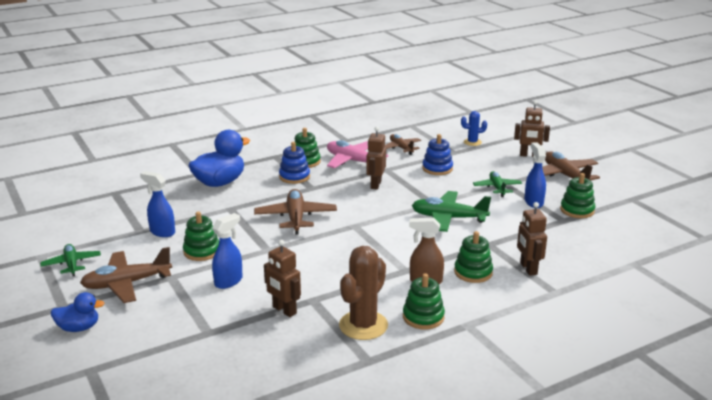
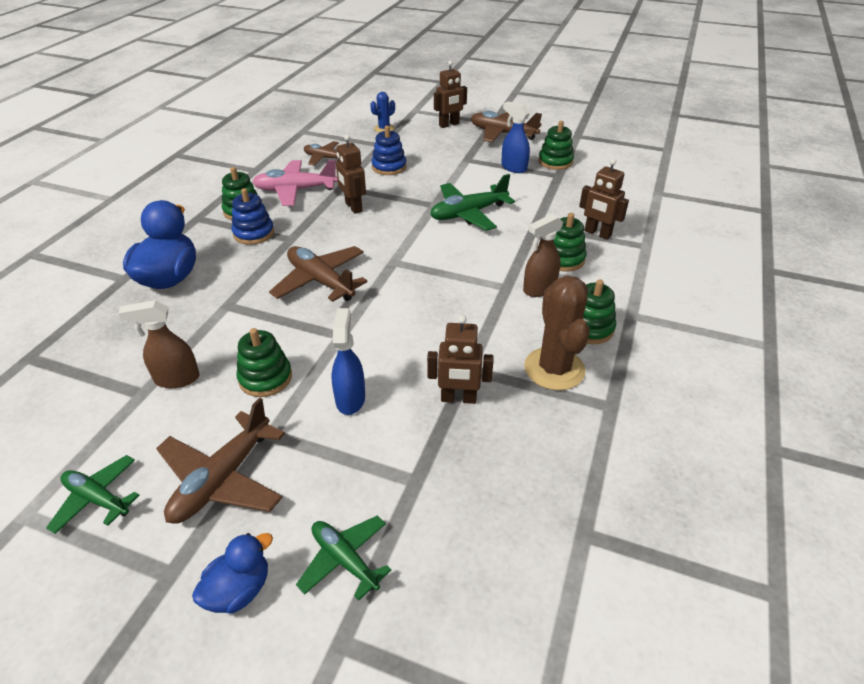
camera: 40 degrees left, 15 degrees up
(162, 232) = (176, 379): blue spray bottle -> brown spray bottle
(497, 188) = (466, 166): green plane -> green plane (345, 560)

